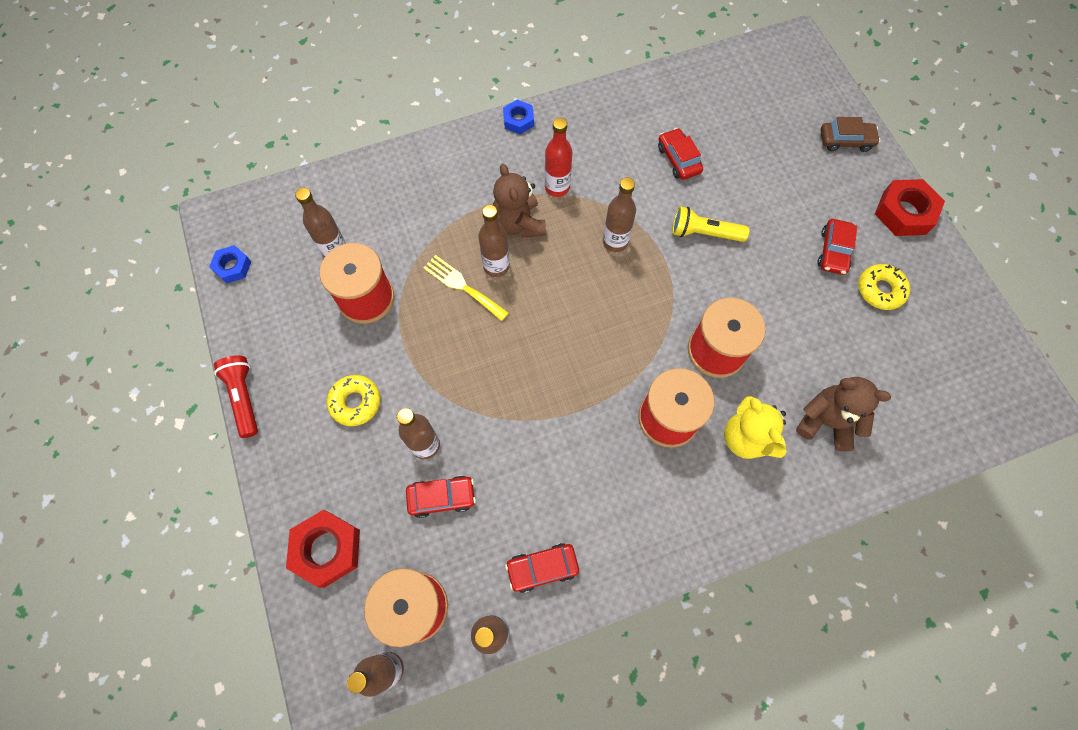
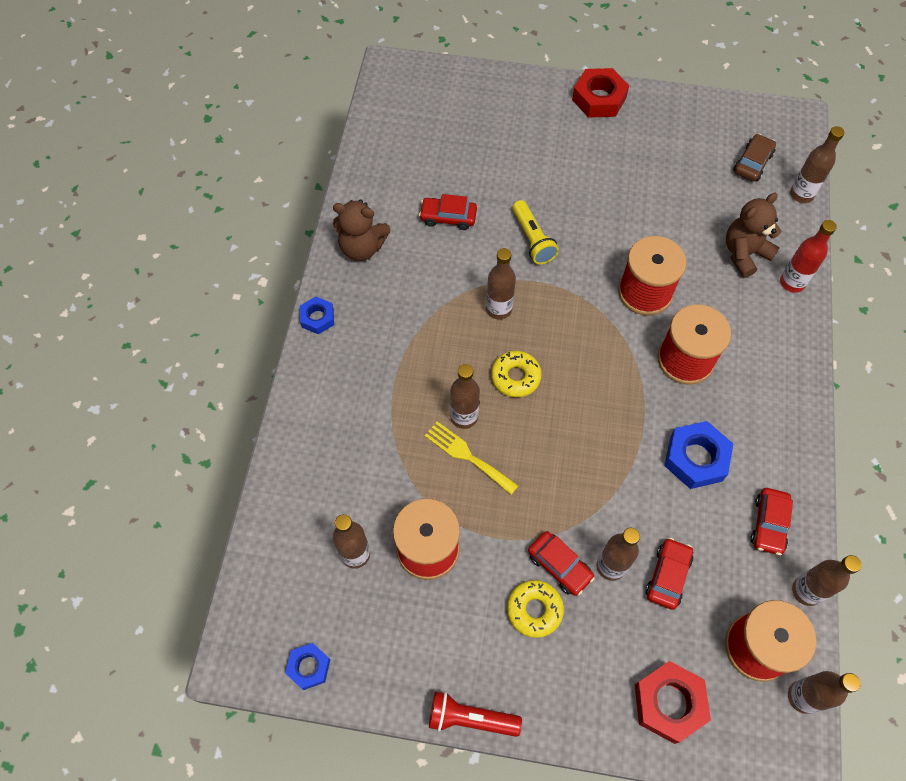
camera: 60 degrees left, 5 degrees down
(462, 286) = (467, 456): yellow fork -> yellow fork turned 60 degrees clockwise
(519, 223) = (431, 375): brown teddy bear -> brown teddy bear (362, 247)
(557, 187) = (413, 324): red bottle -> red bottle (792, 282)
(571, 472) = (696, 458): none -> blue nut
(704, 233) = (532, 239): yellow flashlight -> yellow flashlight turned 60 degrees counterclockwise
(746, 438) = (730, 314): yellow teddy bear -> none
(833, 251) = (604, 163): red car -> red car (559, 565)
(845, 141) = (510, 95): brown car -> brown car (752, 163)
(880, 290) = (655, 154): yellow donut -> yellow donut (515, 377)
(942, 448) = (801, 194): none -> brown bottle

